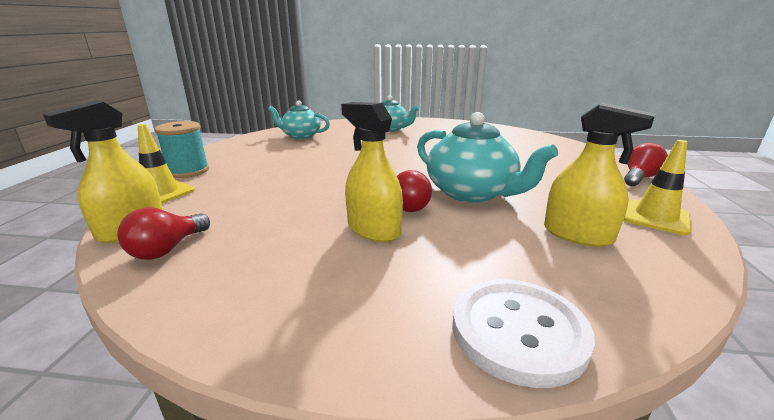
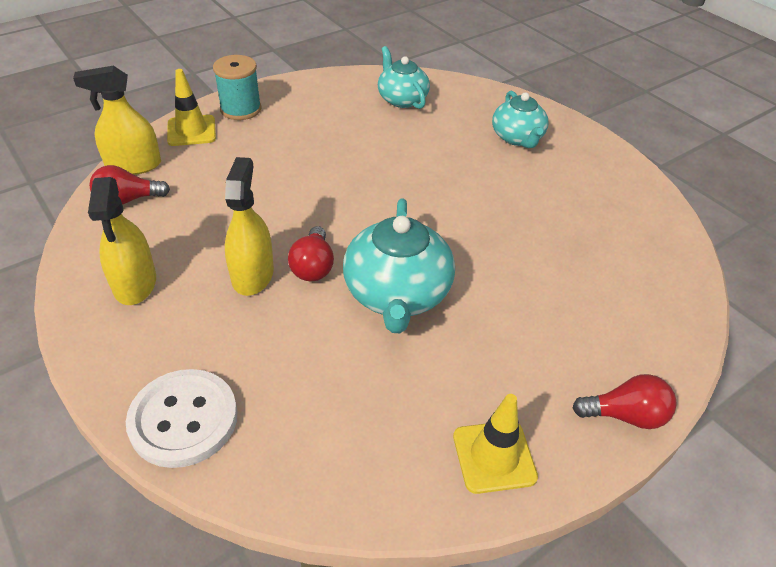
camera: 45 degrees right, 20 degrees up
(577, 234) = (378, 405): yellow spray bottle -> yellow spray bottle (135, 283)

